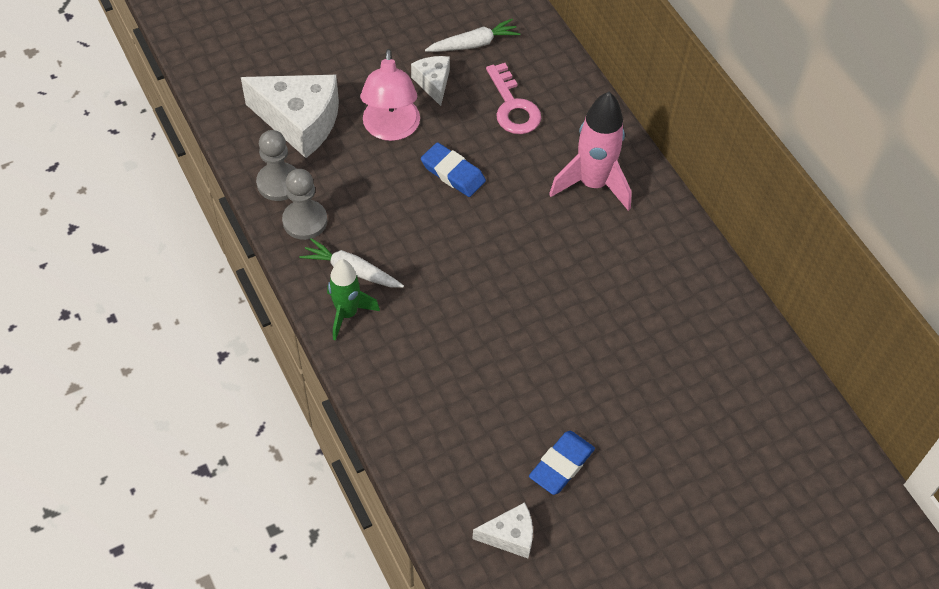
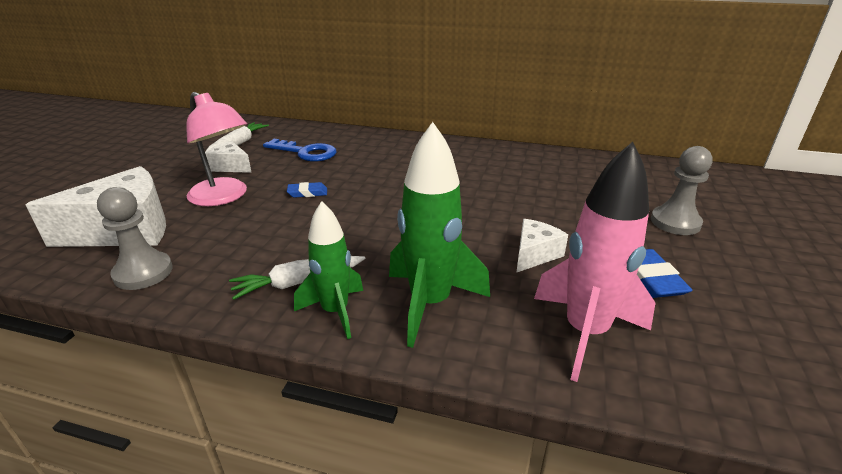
camera: 45 degrees left, 25 degrees down
(305, 221) = (205, 280): grey pawn -> grey pawn (675, 222)
(403, 356) = (430, 303): none -> green rocket
(453, 173) = (307, 193): blue eraser -> blue eraser, size x0.62
(510, 536) = (721, 351): white cheese -> white cheese (534, 254)
(513, 107) = (306, 152): pink key -> blue key
(593, 184) = (409, 156): pink rocket -> pink rocket (585, 333)

